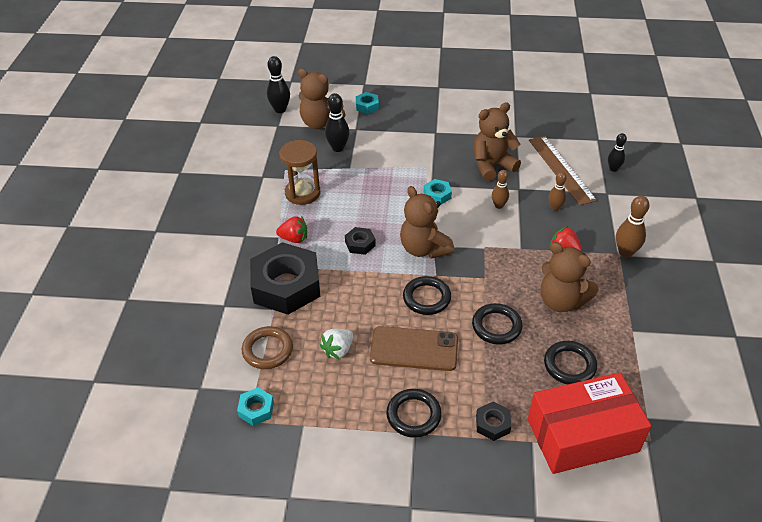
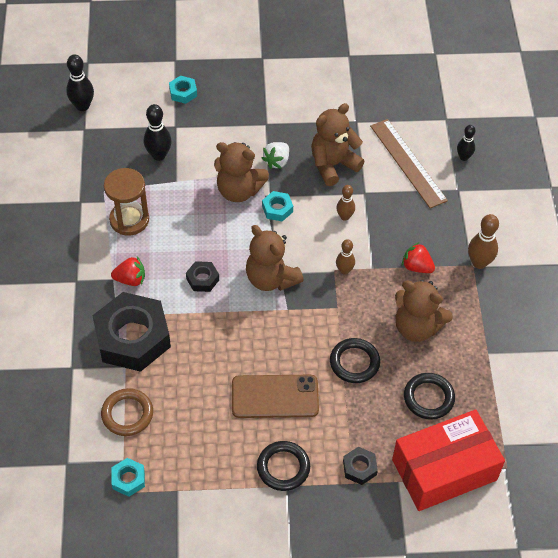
camera: 10 degrees left, 10 degrees up
(320, 123) = (132, 122): brown teddy bear -> brown teddy bear (239, 190)
(338, 350) = (199, 406): white strawberry -> white strawberry (277, 161)
(426, 298) = (281, 337): black ring -> none
(555, 208) = (404, 214): brown bowling pin -> brown bowling pin (344, 270)

